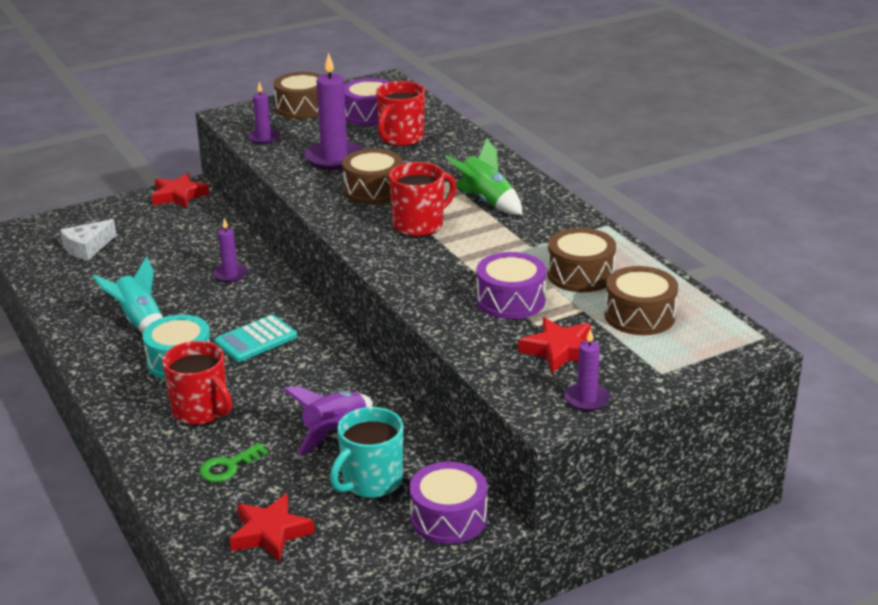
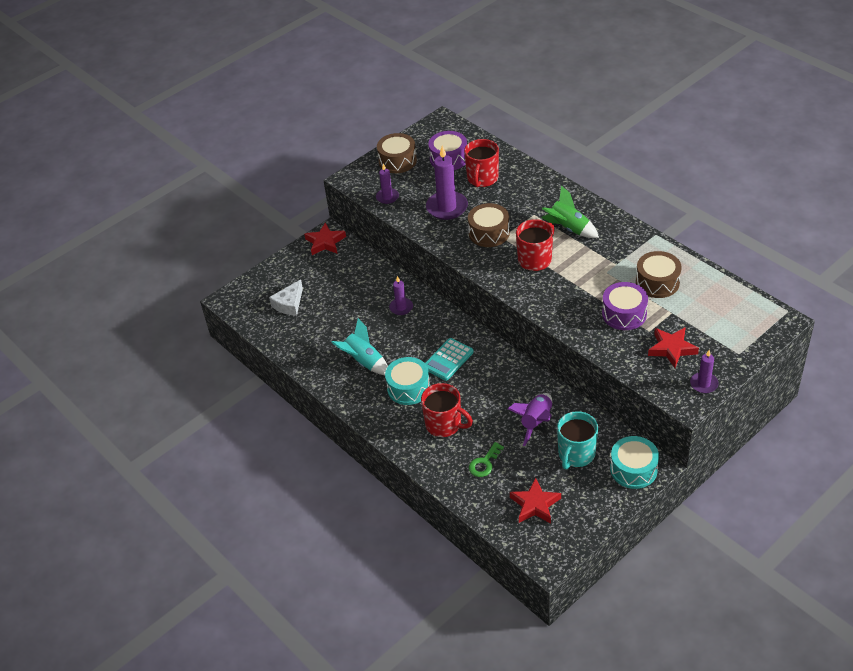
camera: 10 degrees left, 15 degrees up
(448, 518) = (633, 469): purple drum -> turquoise drum
(639, 316) = (707, 310): brown drum -> none

